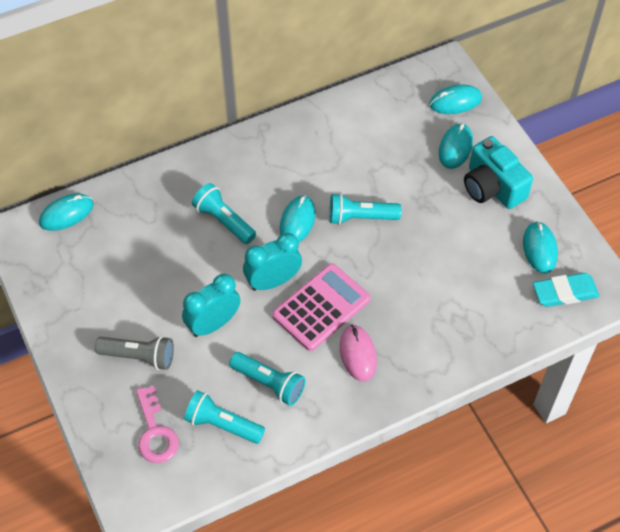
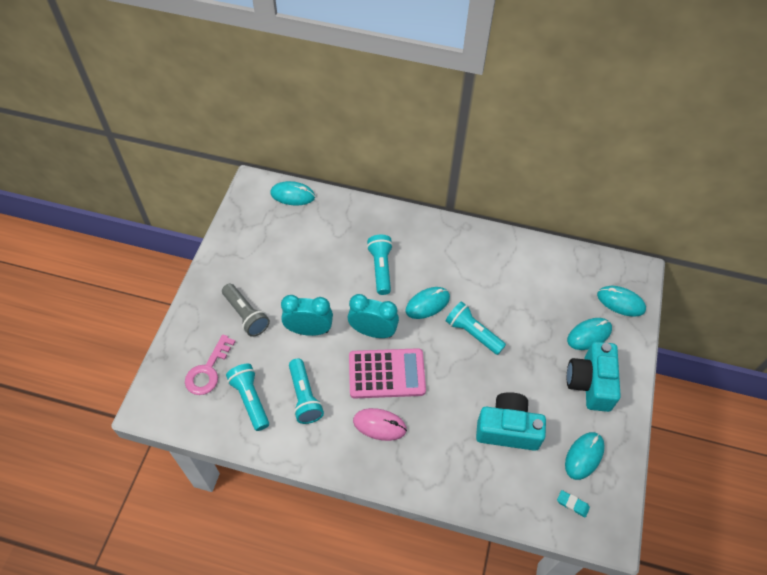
camera: 40 degrees right, 0 degrees up
(358, 354) = (379, 425): pink mouse -> pink mouse turned 75 degrees clockwise
(463, 274) = (507, 429): none -> turquoise camera
(564, 292) = (572, 504): turquoise eraser -> turquoise eraser, size x0.52

